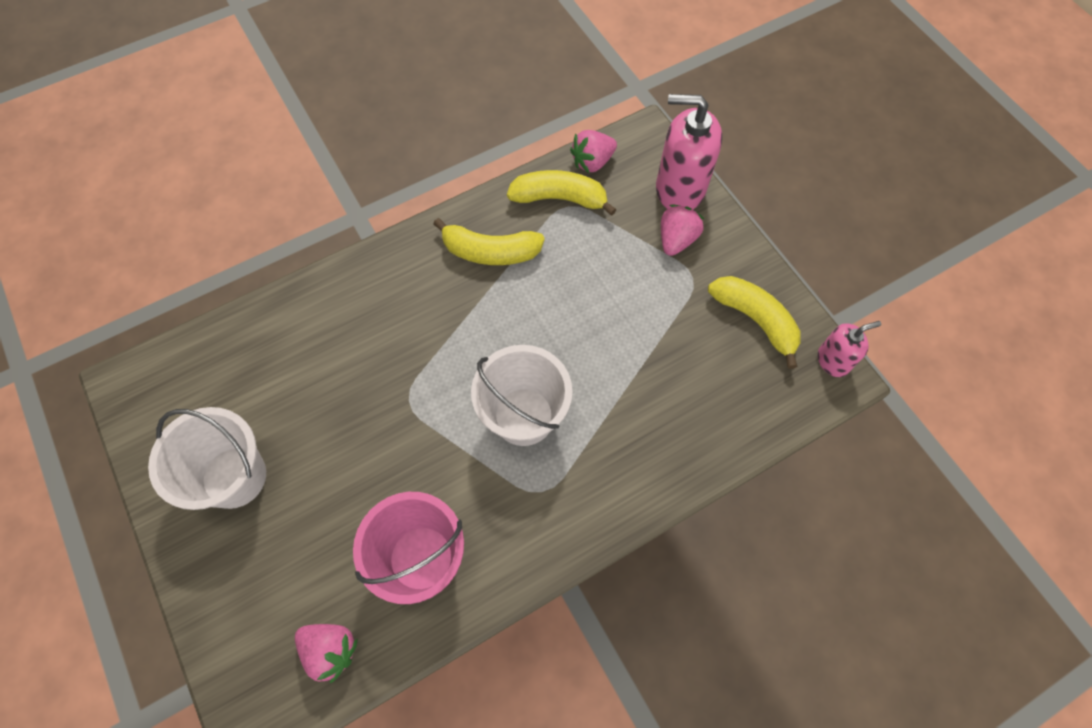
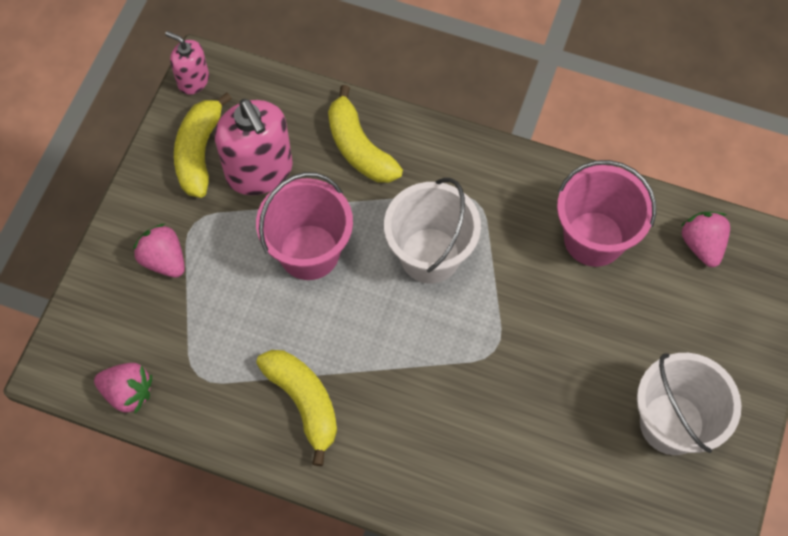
camera: 130 degrees left, 0 degrees up
(559, 198) = (196, 389): yellow banana -> yellow banana (359, 148)
(601, 334) = (309, 252): none -> pink bucket
(676, 240) = (164, 260): pink strawberry -> pink strawberry turned 60 degrees clockwise
(679, 189) = (102, 295): pink soap dispenser -> pink soap dispenser (259, 171)

